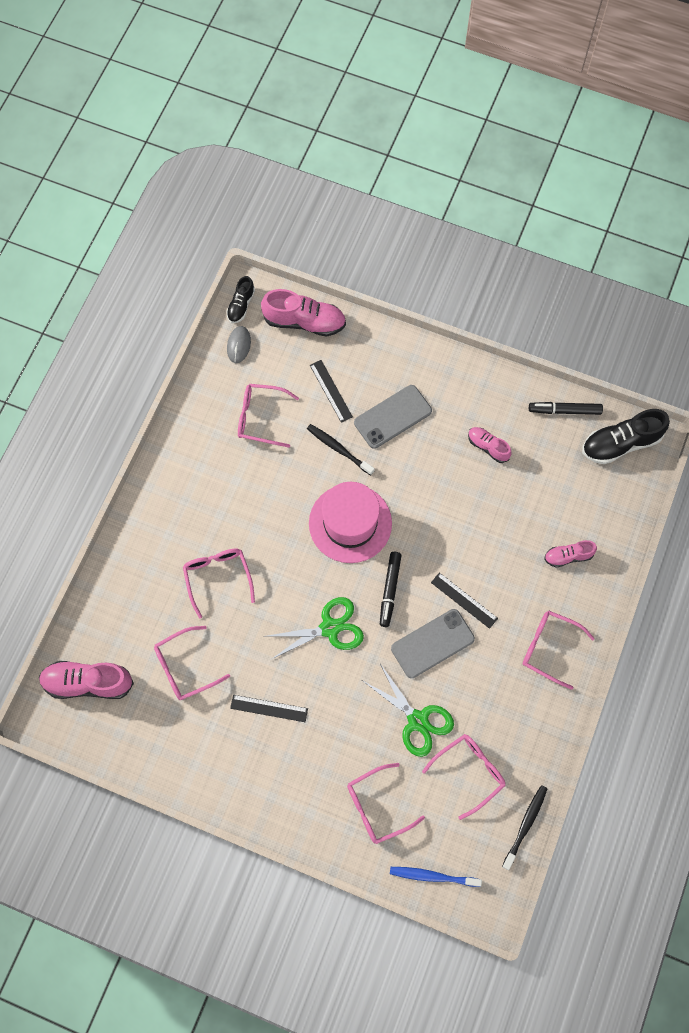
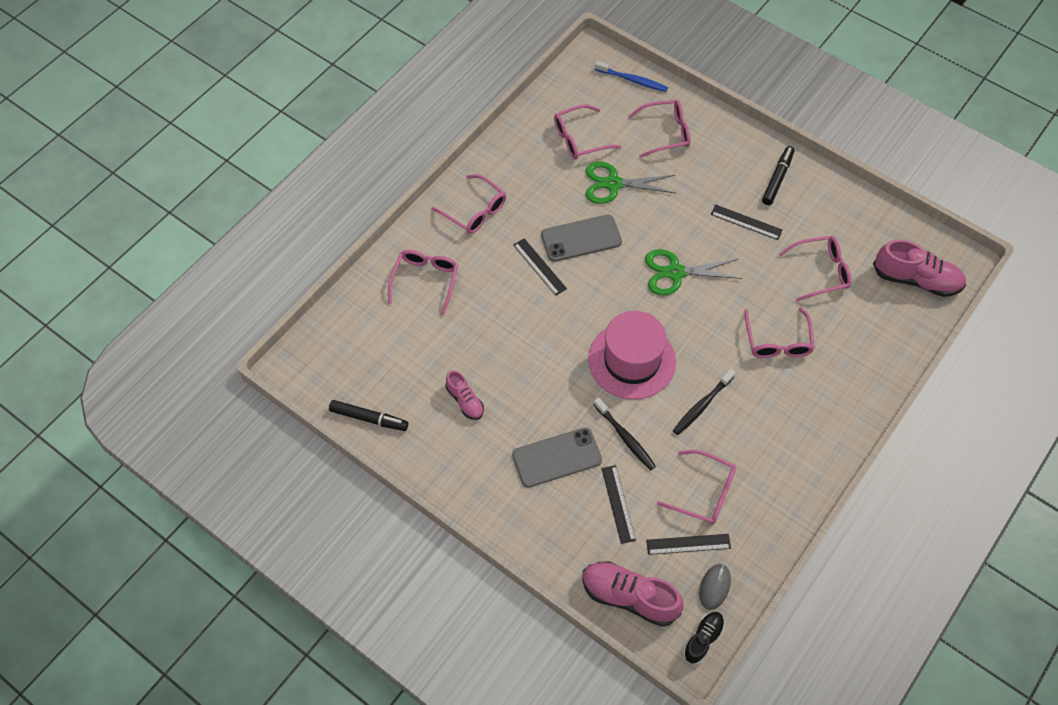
camera: 165 degrees left, 10 degrees down
(266, 373) = (688, 544): none -> black ruler
(390, 590) = (608, 291): black marker -> black marker (777, 179)
(417, 720) = (613, 184): green scissors -> green scissors turned 60 degrees counterclockwise
(525, 825) = (545, 95): black toothbrush -> black toothbrush (702, 405)
(568, 556) = (425, 280): pink shoe -> pink glasses
(621, 443) = (326, 371): black shoe -> none

